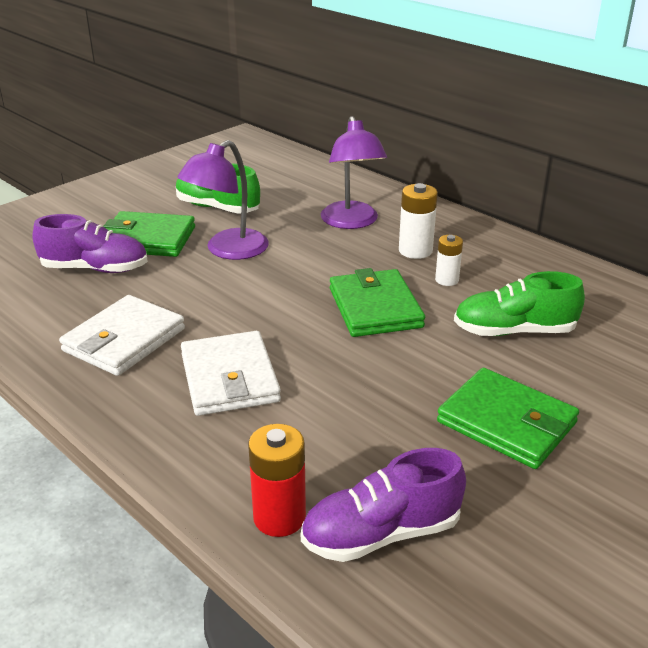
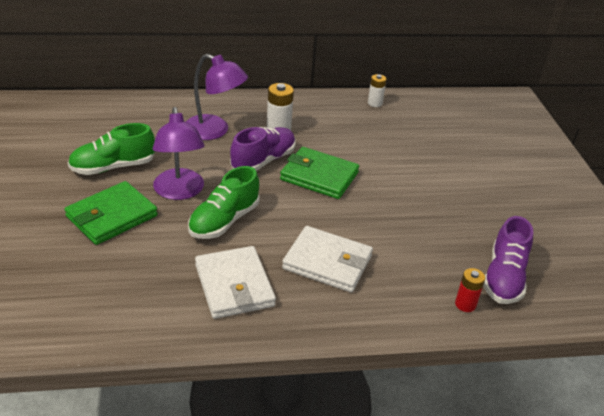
camera: 55 degrees left, 5 degrees up
(95, 269) = (119, 258): purple shoe -> purple shoe (263, 161)
(279, 517) = (465, 304): red battery -> red battery, size x0.65
(447, 280) = (322, 139): white battery -> white battery (375, 103)
(506, 422) = (460, 196): green wallet -> none
(514, 331) = (393, 149): green shoe -> green shoe (224, 221)

